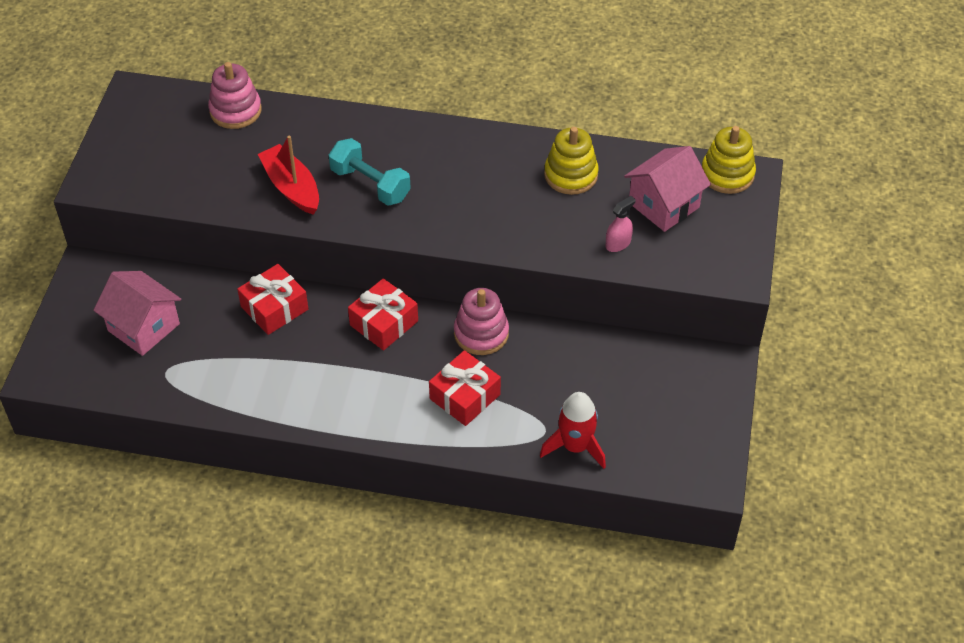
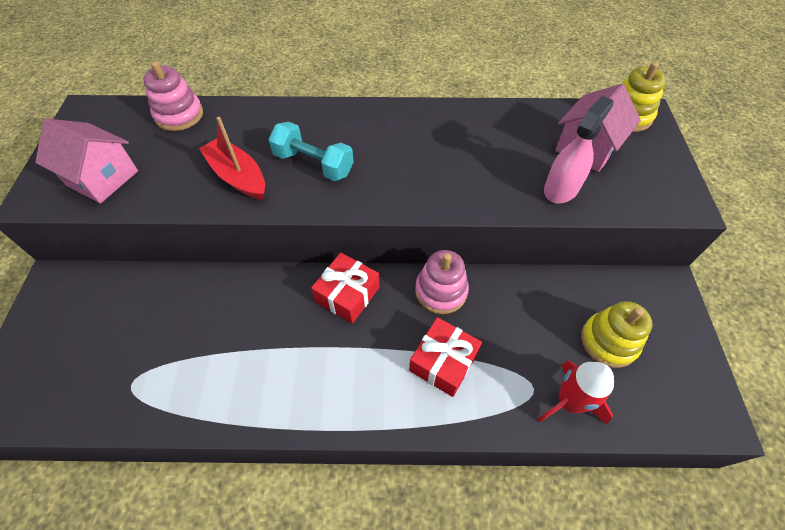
camera: 10 degrees left, 5 degrees up
(143, 327) = (108, 336): pink house -> pink house (102, 178)
(274, 308) = (240, 295): red gift -> none
(571, 175) = (494, 133): yellow stacking toy -> yellow stacking toy (608, 341)
(618, 243) = (561, 188): pink spray bottle -> pink spray bottle, size x1.68

